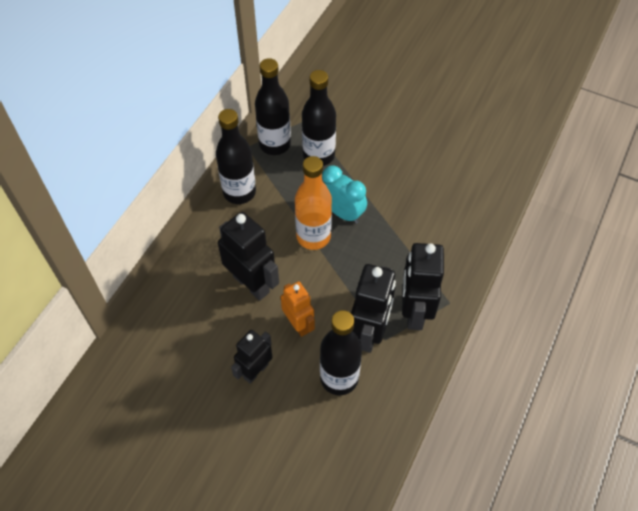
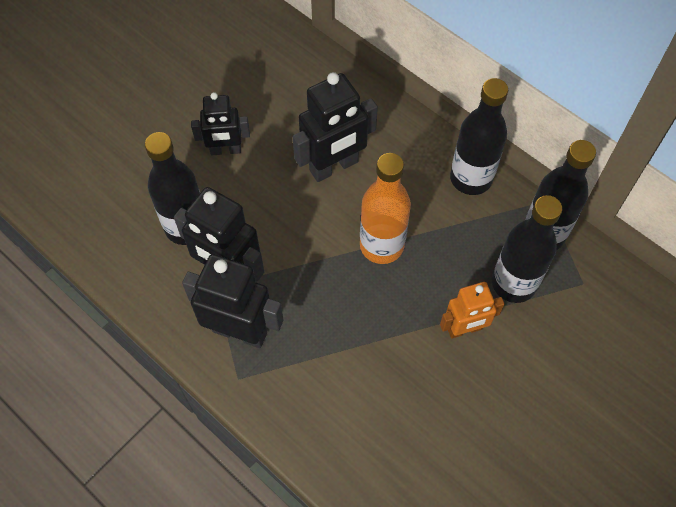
camera: 105 degrees right, 5 degrees up
(255, 371) = (225, 150): black robot -> black robot turned 120 degrees clockwise
(298, 324) = (266, 202): orange robot -> orange robot (464, 329)
(342, 213) = (410, 288): turquoise clock -> none

